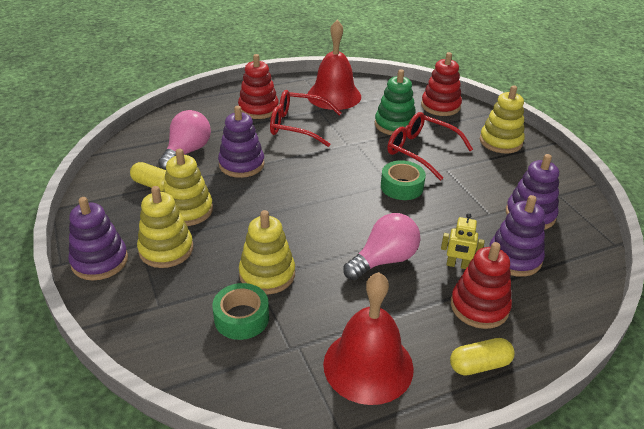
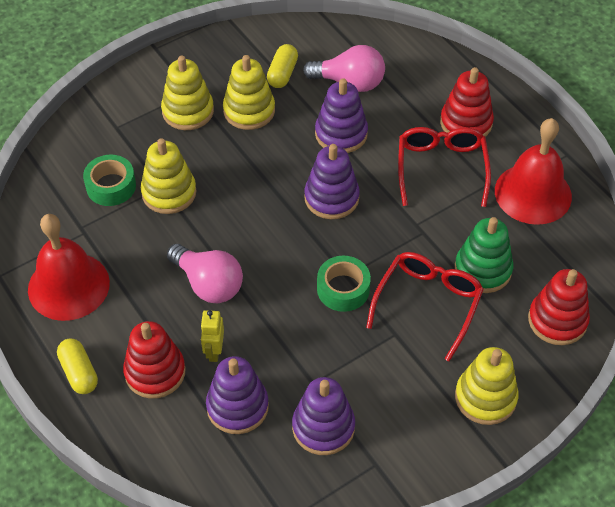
camera: 80 degrees right, 15 degrees up
(99, 261) = (163, 71): purple stacking toy -> purple stacking toy (331, 198)

